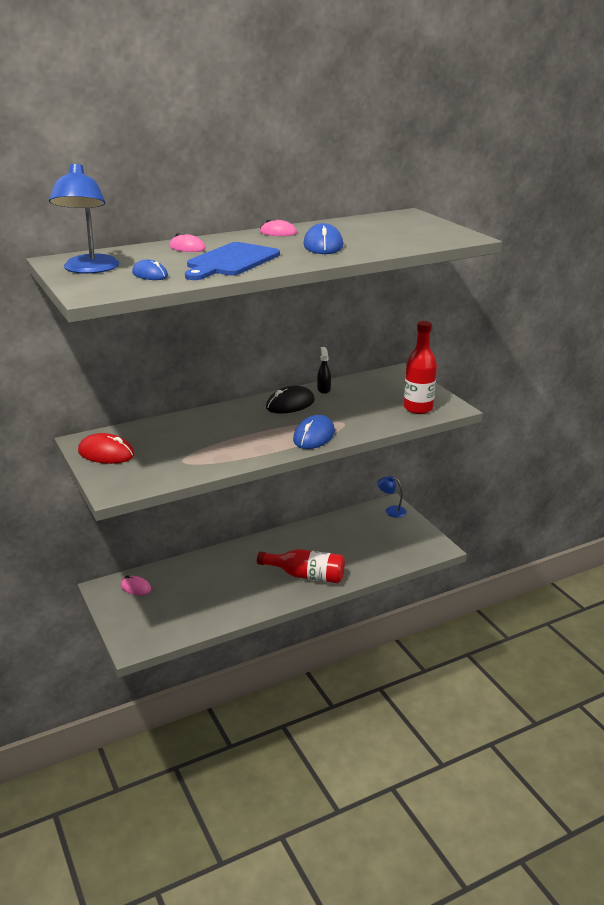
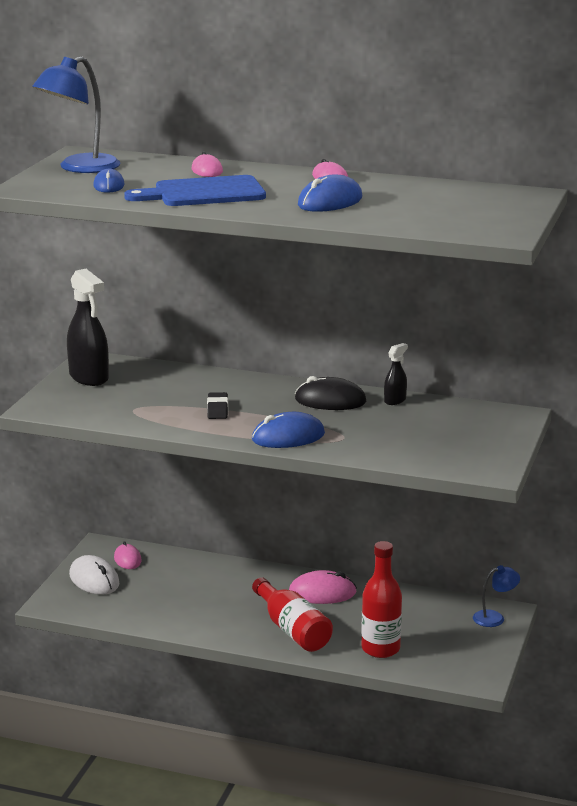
camera: 45 degrees right, 5 degrees down
(106, 453) = (89, 377): red mouse -> black spray bottle
(135, 613) = (94, 579): none -> white mouse
(237, 438) = (217, 409): none -> black eraser
(286, 544) = (322, 593): none -> pink mouse
(391, 510) = (494, 617): blue lamp -> blue lamp turned 90 degrees clockwise
(418, 408) = (452, 456): red bottle -> red bottle (380, 649)

